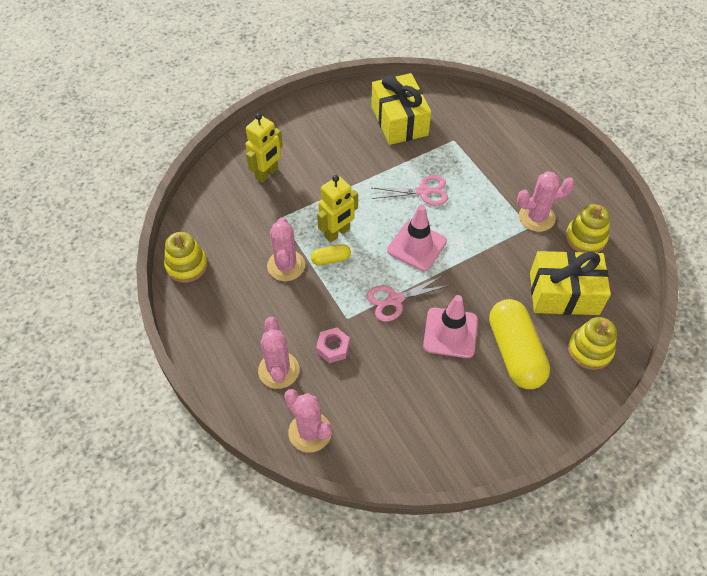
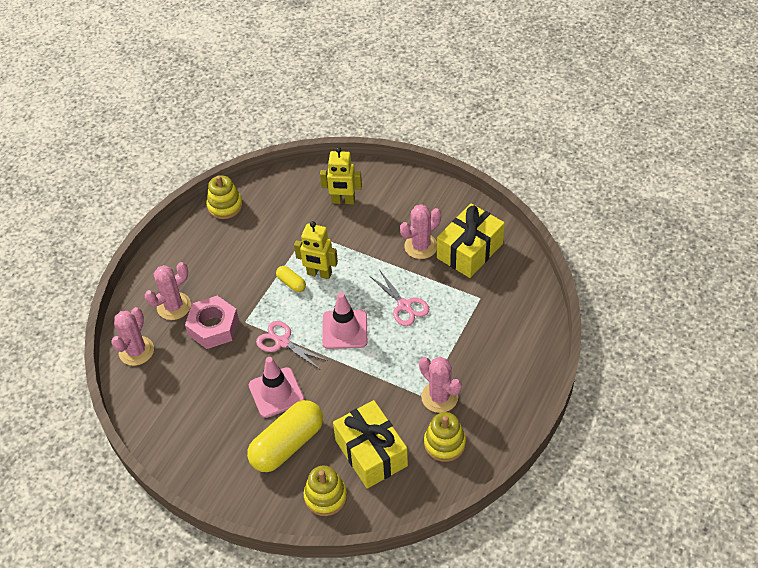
camera: 60 degrees right, 5 degrees down
(286, 265) = (265, 260): pink cactus -> pink cactus (421, 246)
(333, 348) = (213, 327): pink nut -> pink nut, size x1.76

